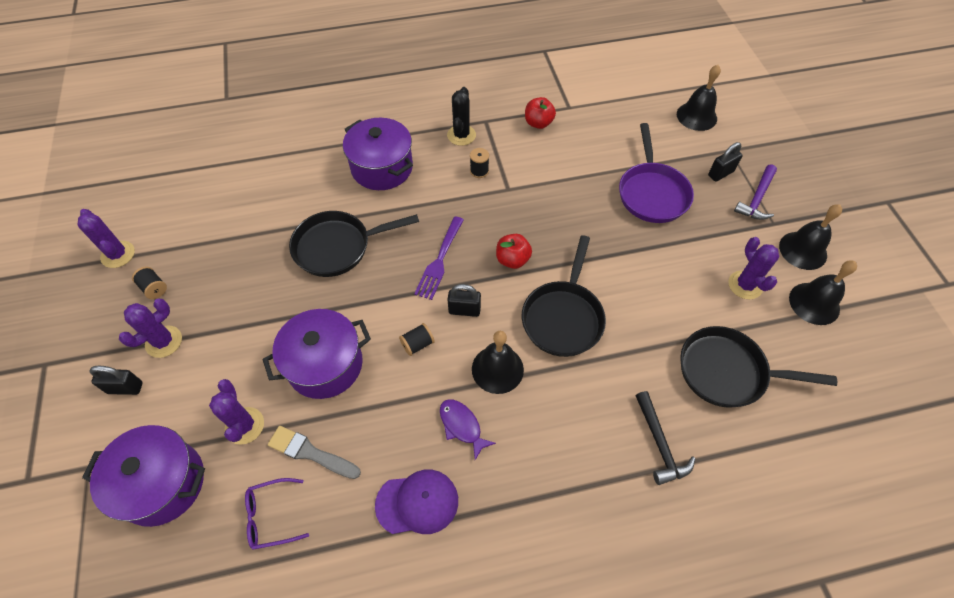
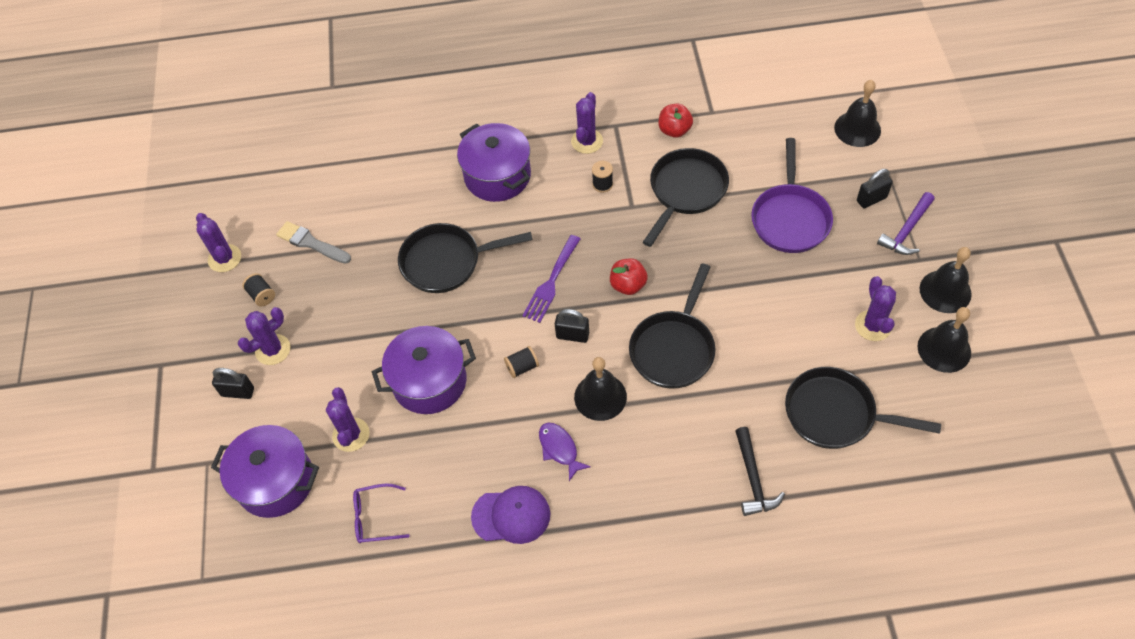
camera: 10 degrees right, 0 degrees up
(311, 453) = (413, 464): grey brush -> grey brush (311, 243)
(461, 135) = (587, 141): black cactus -> purple cactus
(555, 174) = (686, 191): none -> black pan

